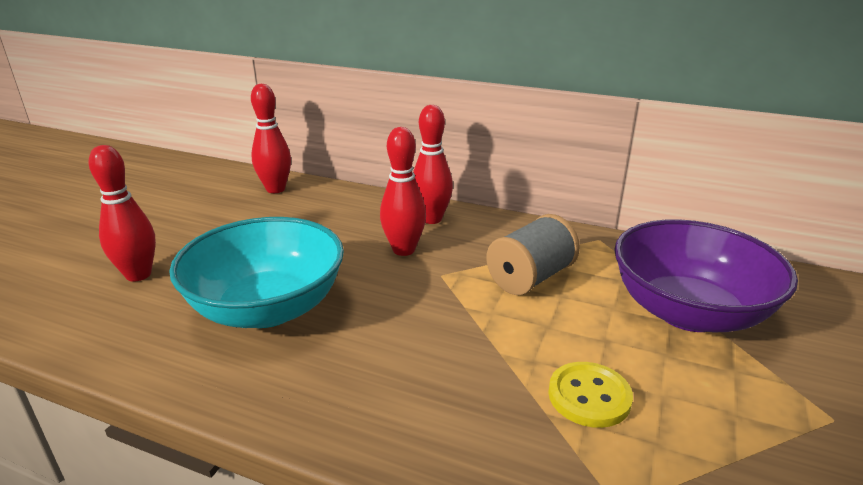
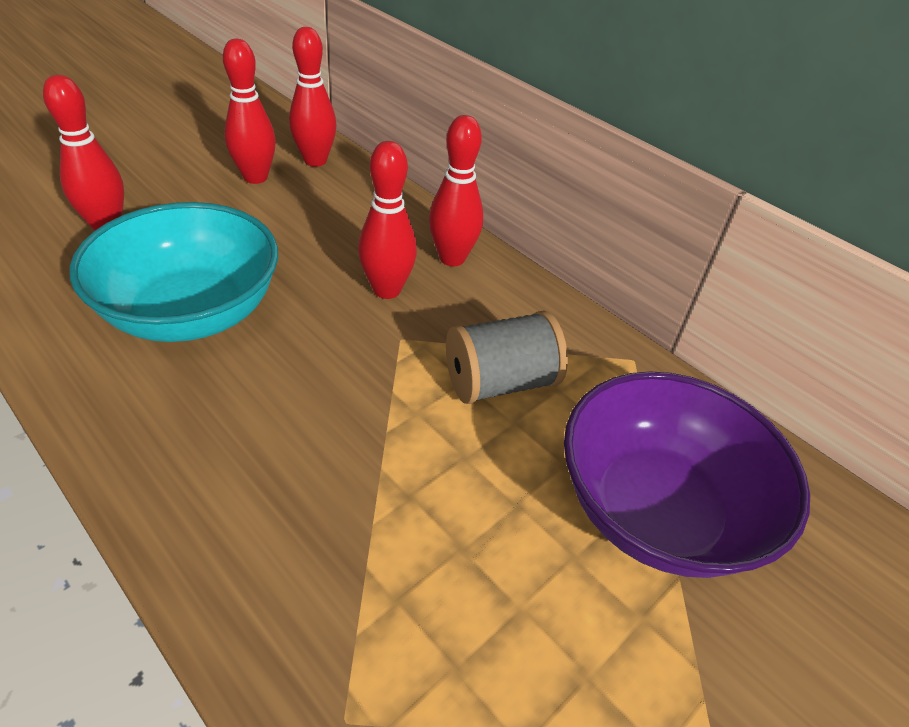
camera: 20 degrees right, 15 degrees up
(237, 211) = (255, 177): none -> red bowling pin
(589, 396) = (431, 569): yellow button -> none

